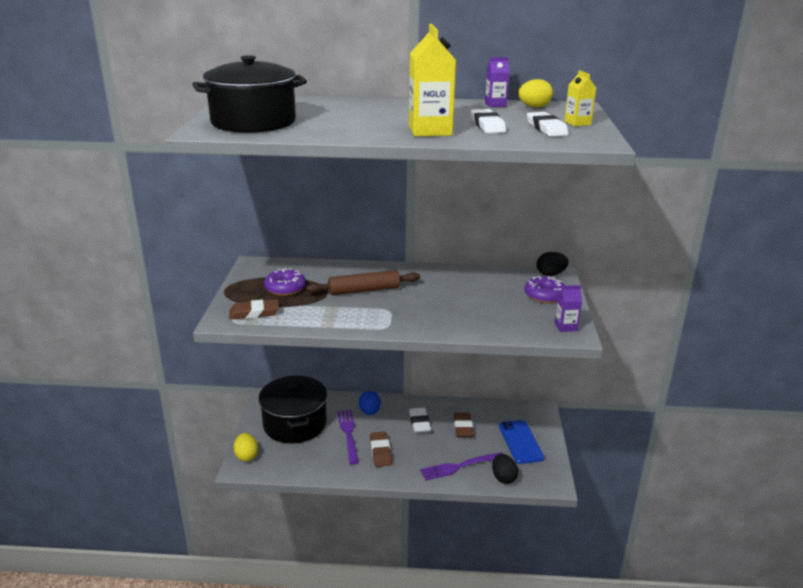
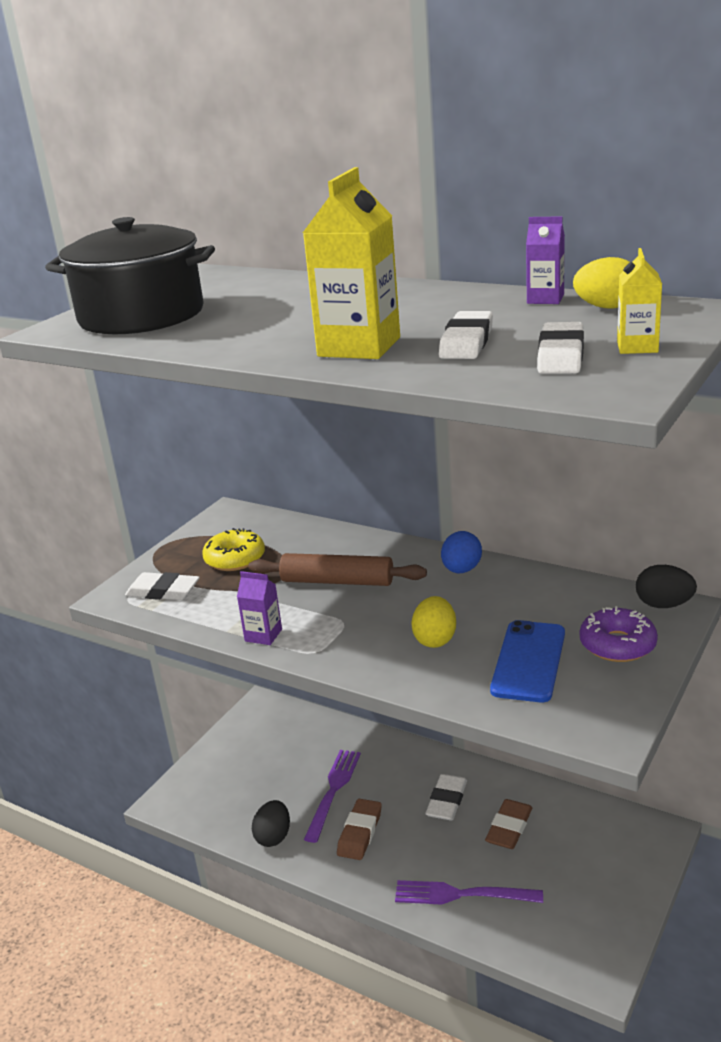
camera: 30 degrees right, 0 degrees up
(246, 456) = (182, 787): yellow egg -> yellow egg (435, 639)
(254, 313) = (163, 591): brown eraser -> white eraser
(285, 288) = (235, 559): purple donut -> yellow donut
(295, 424) = (272, 755): black pot -> none
(369, 412) = (385, 763): blue egg -> blue egg (461, 570)
(503, 478) = (519, 937): black egg -> black egg (273, 836)
(520, 442) = (589, 881): blue phone -> blue phone (528, 661)
(565, 326) = (604, 714): purple carton -> purple carton (263, 635)

